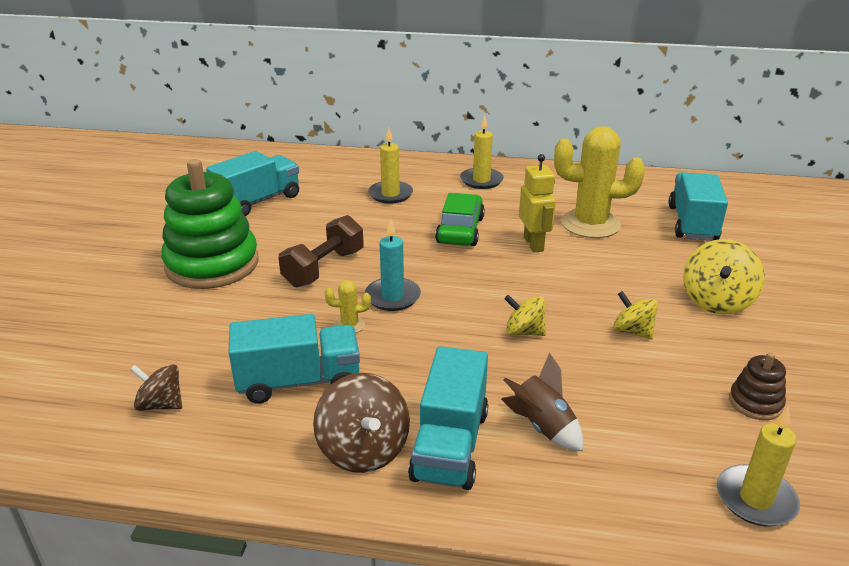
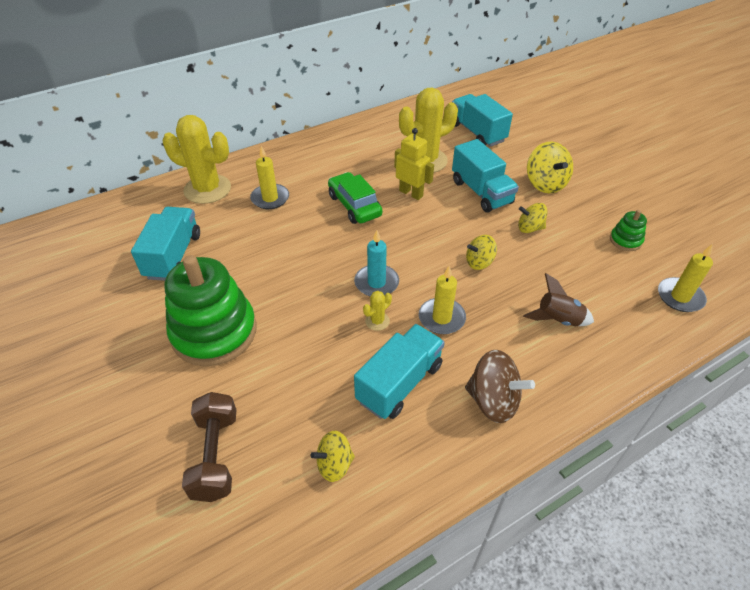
camera: 40 degrees left, 15 degrees up
(161, 404) = (334, 464): brown spinning top -> yellow spinning top
(324, 268) = (303, 287): brown dumbbell -> brown dumbbell (216, 455)
(348, 168) = (207, 189): none -> yellow cactus
(450, 445) = (530, 364): turquoise truck -> turquoise truck (481, 192)
(481, 180) = (318, 156): yellow candle -> yellow candle (441, 318)
(755, 403) = (625, 240): brown stacking toy -> green stacking toy

